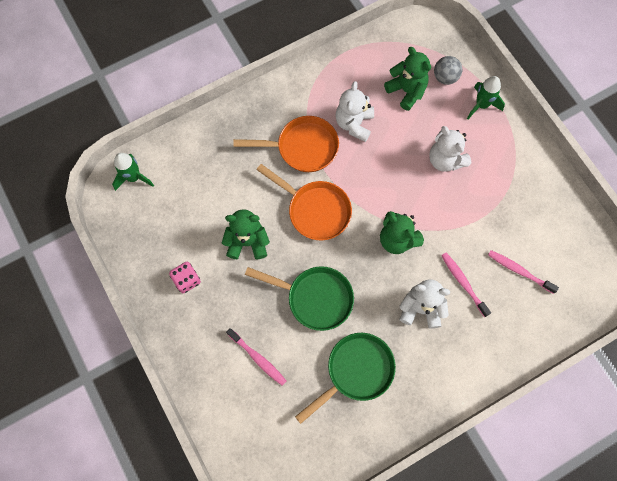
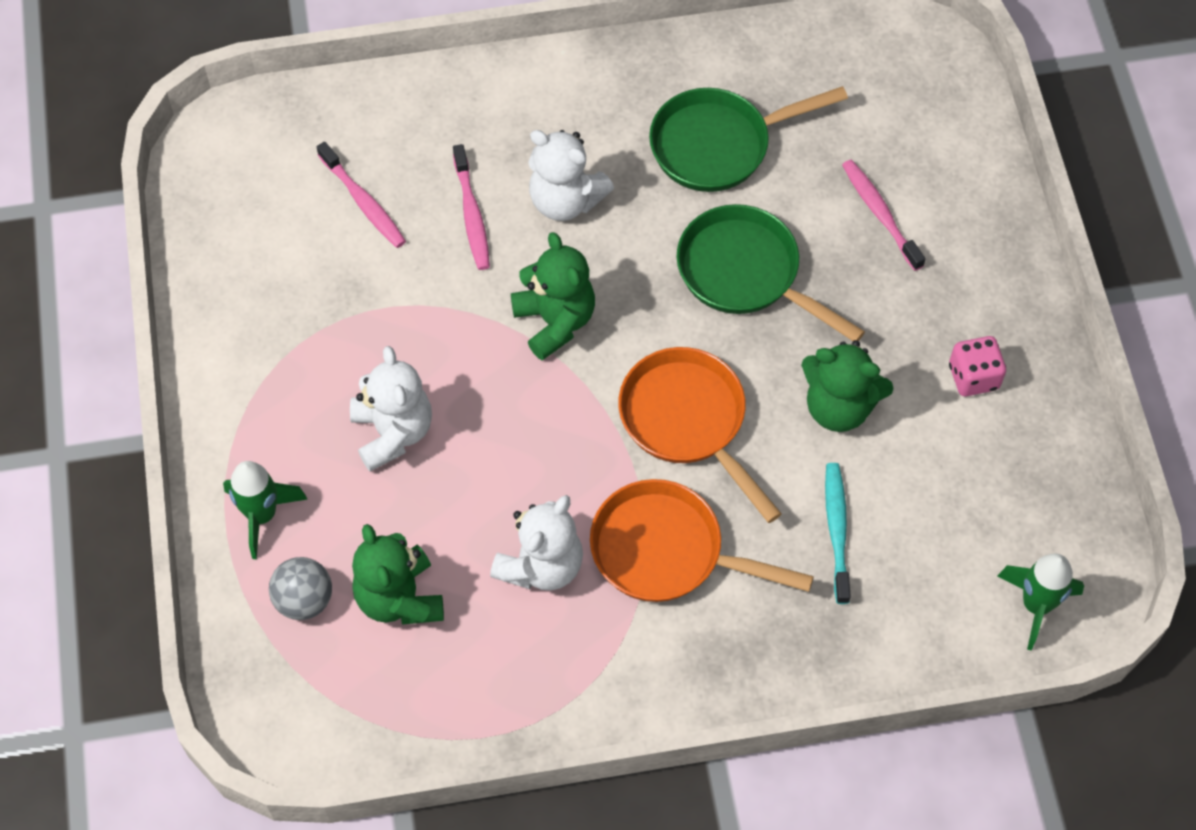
camera: 160 degrees left, 10 degrees down
(231, 182) = (837, 530): none -> turquoise toothbrush

